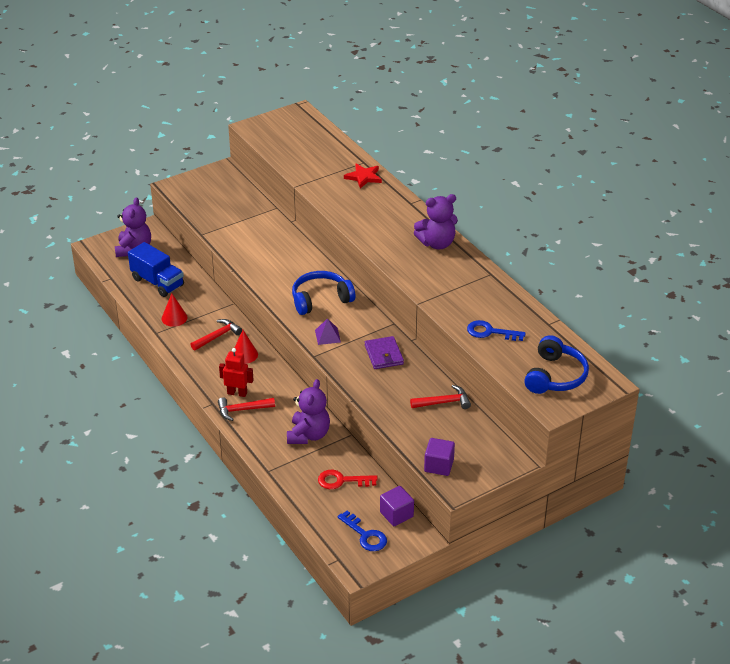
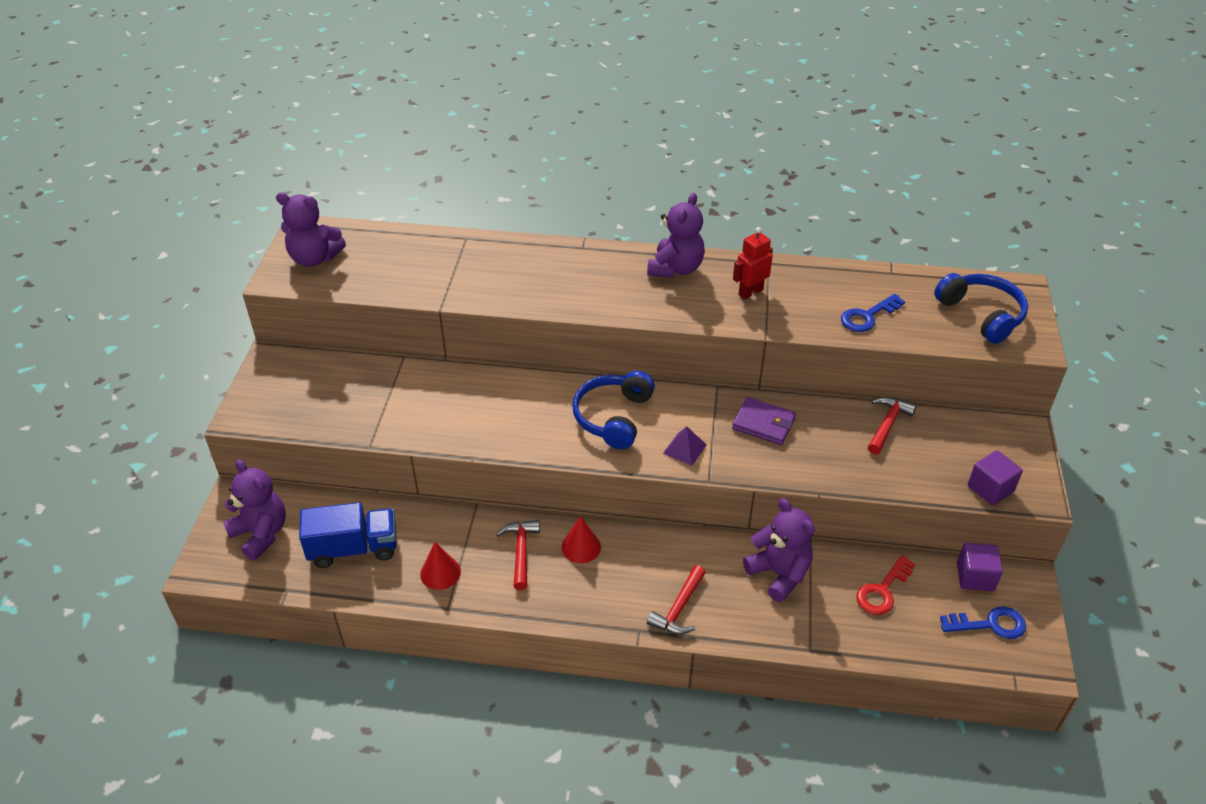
camera: 50 degrees left, 5 degrees up
(237, 393) = (643, 595): red robot -> red robot (750, 292)
(281, 127) = (314, 258): none -> purple teddy bear
(363, 177) = (493, 252): red star -> none

